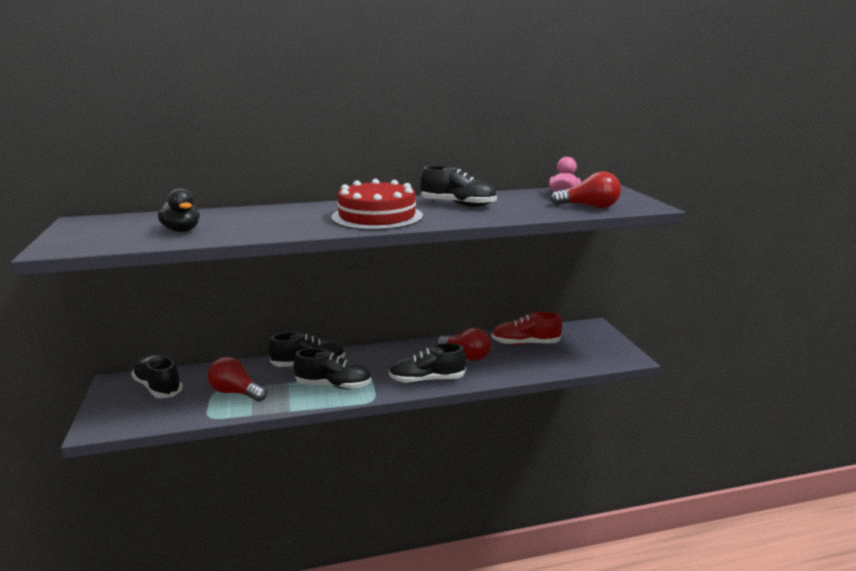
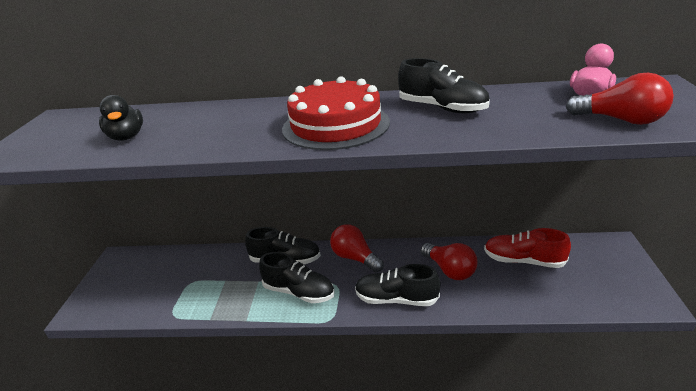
camera: 20 degrees right, 10 degrees up
(158, 387) = (147, 269): black shoe -> none
(236, 392) = (207, 287): red light bulb -> red light bulb (355, 258)

